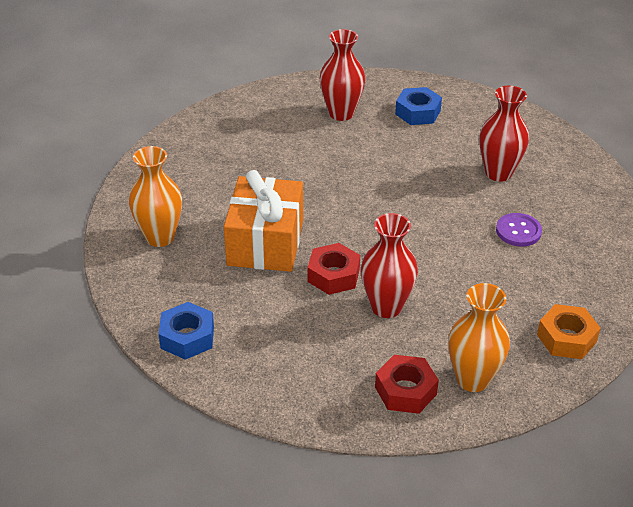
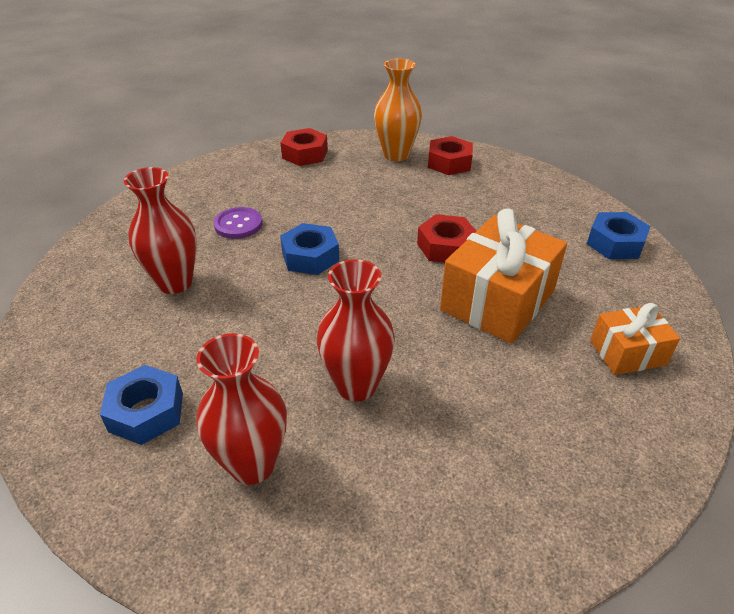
camera: 150 degrees left, 0 degrees up
(160, 237) = (627, 353): orange vase -> orange gift
(386, 307) = (418, 210): red vase -> red vase (356, 385)
(431, 226) = (310, 256): none -> blue nut
(566, 338) = (305, 154): orange nut -> red nut

